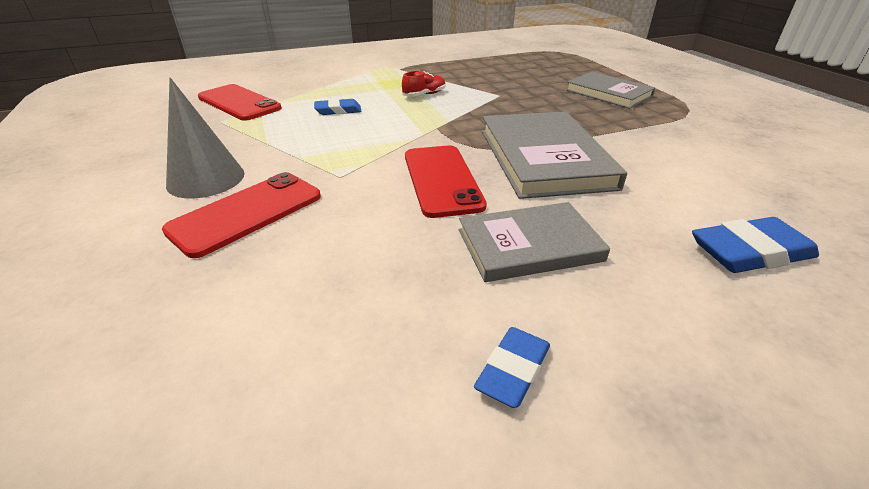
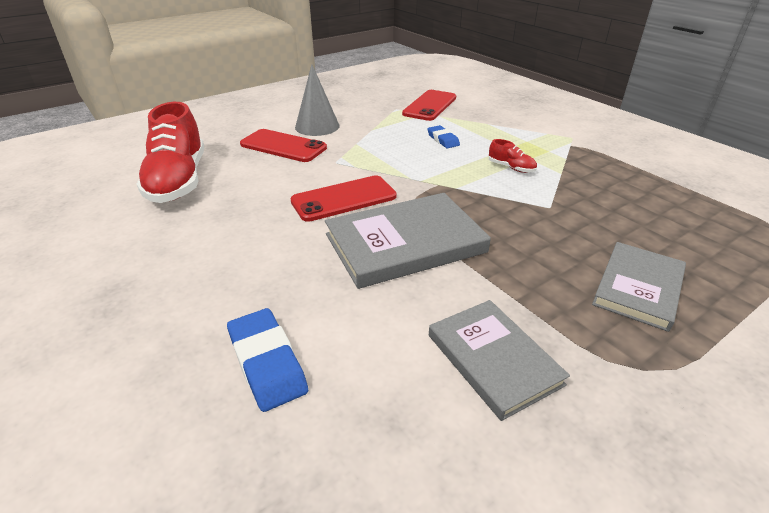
camera: 75 degrees right, 0 degrees up
(282, 343) = (178, 180): none -> red shoe
(513, 370) = (151, 244): blue eraser -> none
(529, 245) = (263, 243): grey book -> grey book (493, 359)

